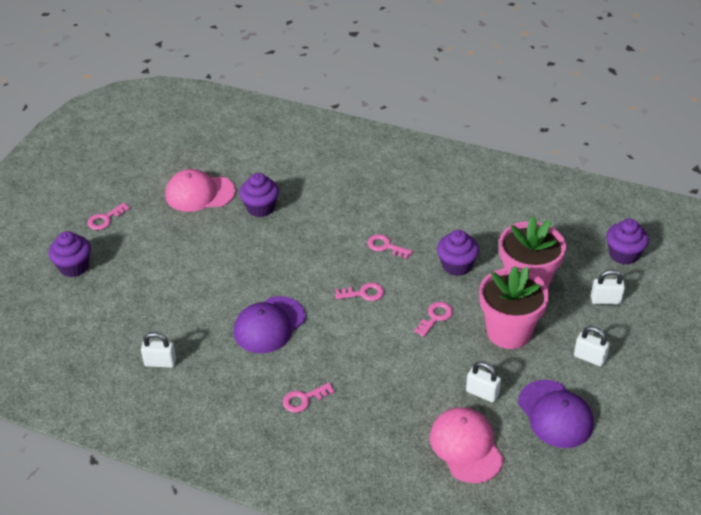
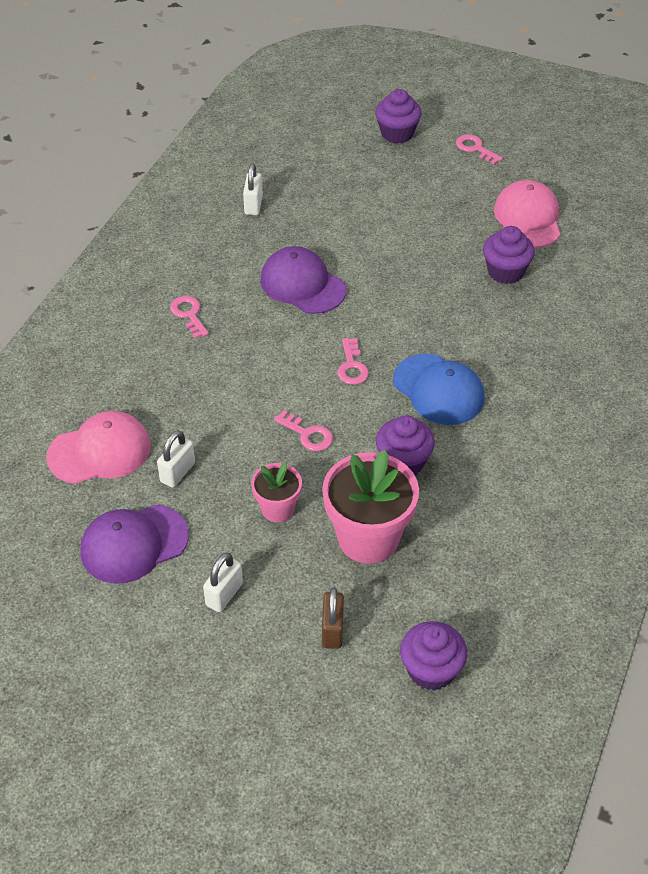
camera: 90 degrees right, 5 degrees up
(385, 246) = (438, 390): pink key -> blue cap
(508, 332) = (277, 509): pink flower pot -> pink flower pot, size x0.55
(605, 300) = (332, 630): white padlock -> brown padlock

